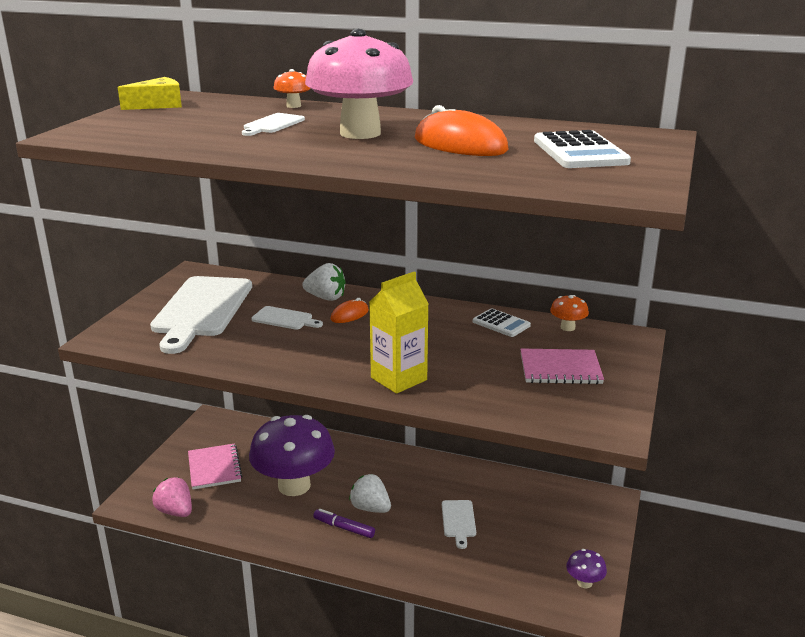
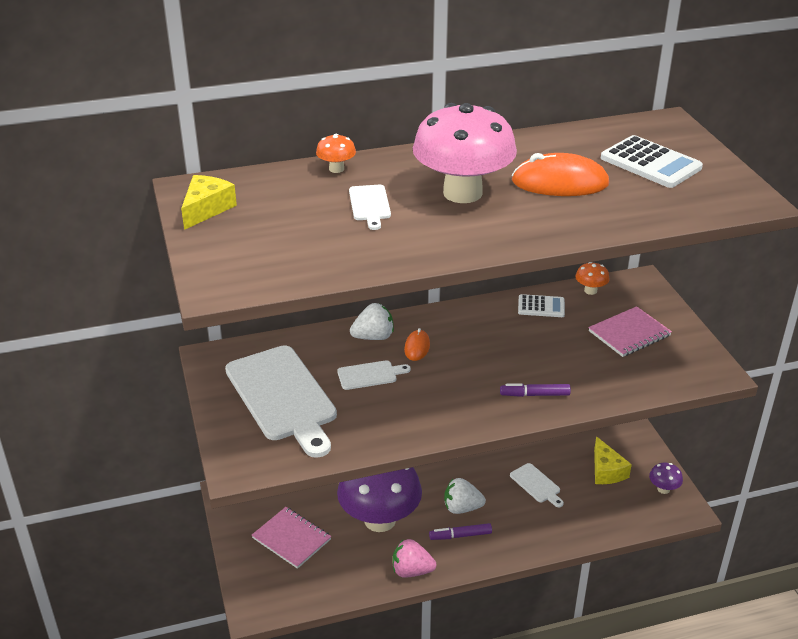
camera: 35 degrees left, 10 degrees up
(175, 511) = (307, 596): pink strawberry -> pink strawberry (411, 571)
(398, 379) = (534, 395): yellow carton -> purple marker
(541, 540) = (606, 471): none -> yellow cheese

